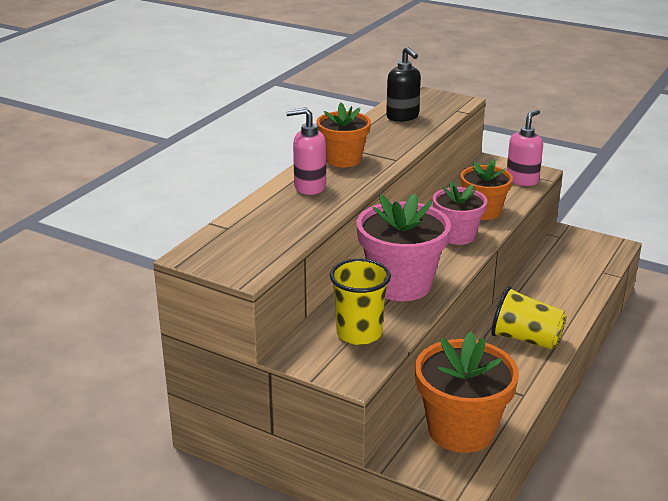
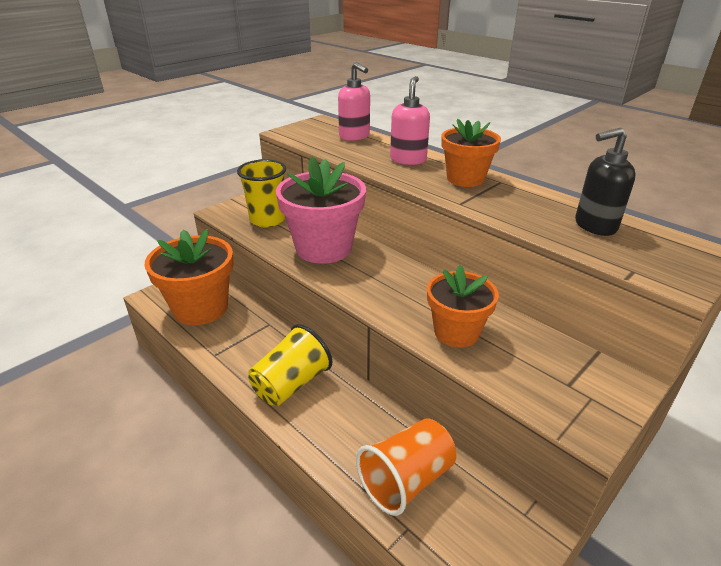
camera: 105 degrees right, 5 degrees up
(457, 236) = (401, 298): pink flower pot -> none
(522, 180) = (557, 400): pink soap dispenser -> pink soap dispenser (354, 136)
(571, 275) = (406, 480): none -> orange cup

